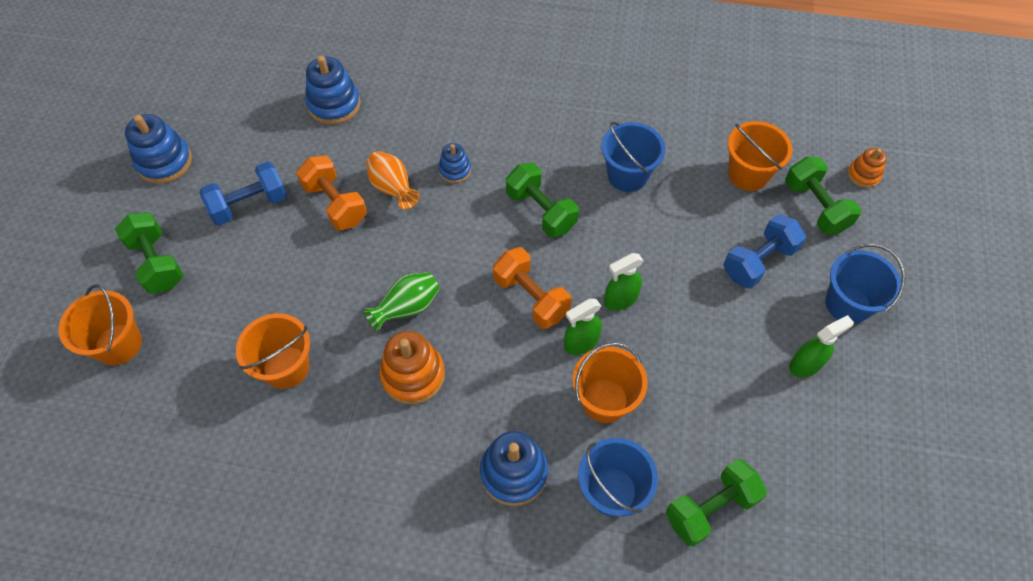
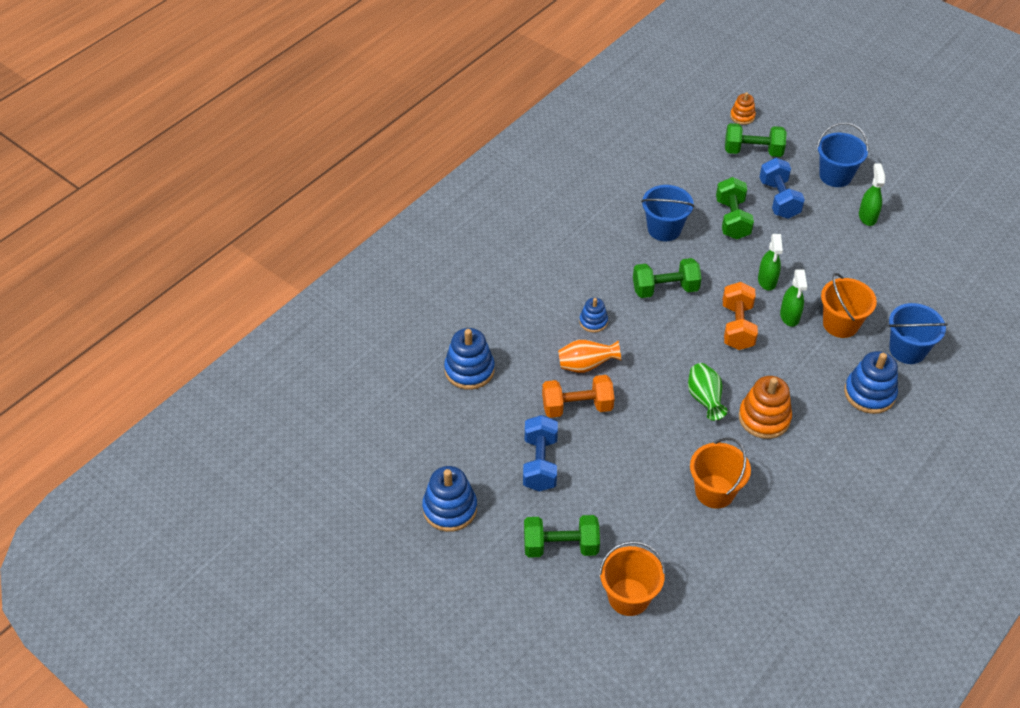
camera: 60 degrees left, 10 degrees down
(531, 297) = (737, 327): orange dumbbell -> orange dumbbell turned 75 degrees counterclockwise
(710, 508) = (941, 308): green dumbbell -> green dumbbell (732, 219)
(748, 174) = (705, 169): orange bucket -> none

